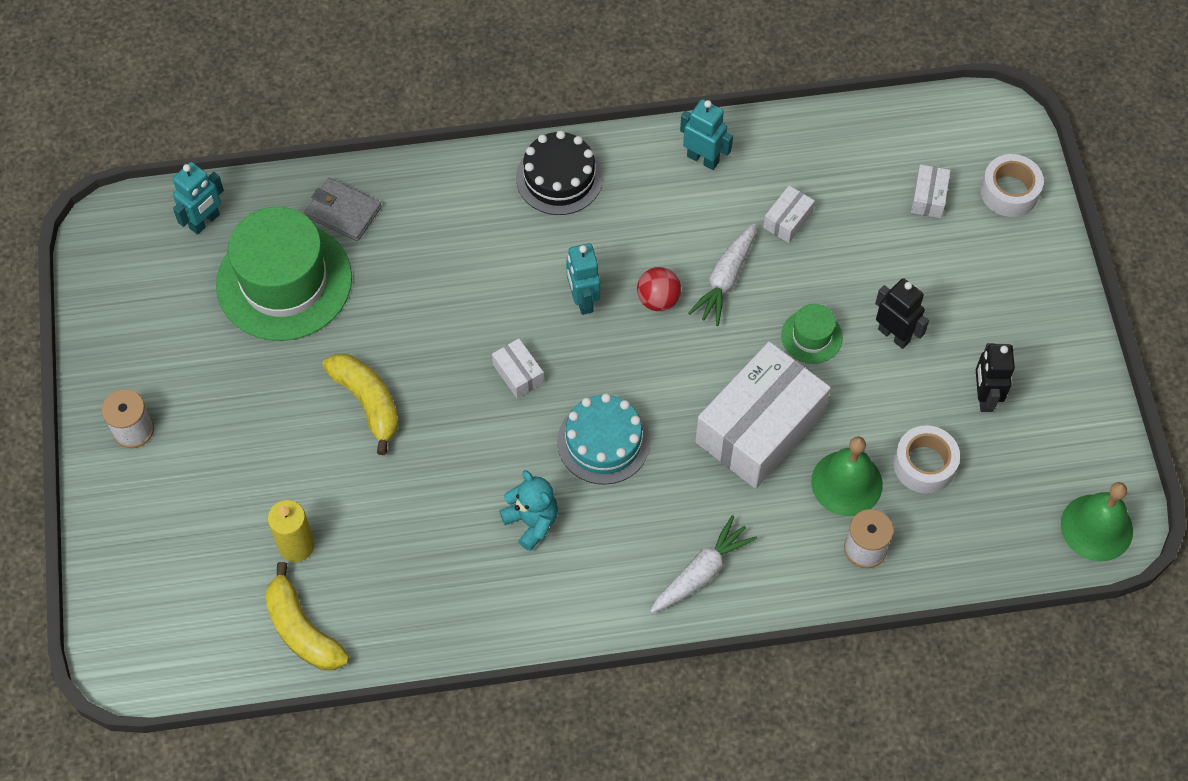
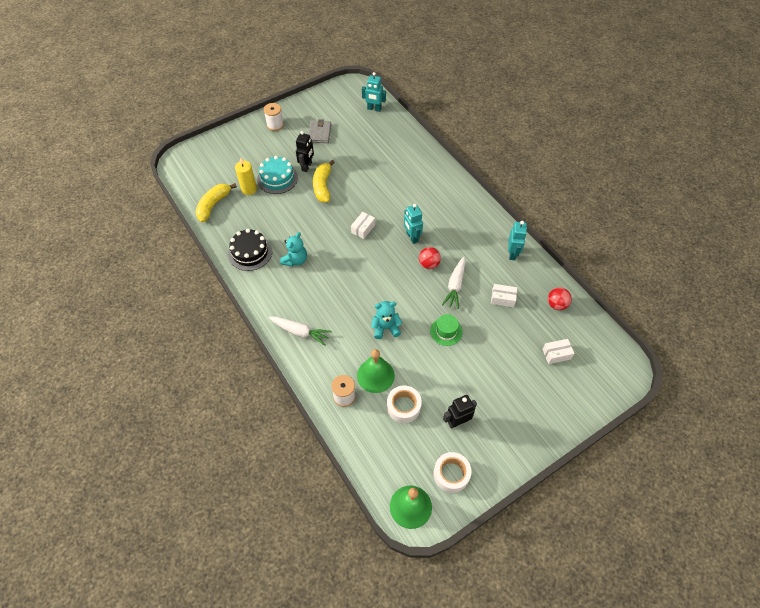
camera: 65 degrees right, 5 degrees down
(284, 281) = (362, 141): green hat -> none
(343, 212) = (404, 145): grey wallet -> grey wallet (320, 133)
(368, 402) = (323, 186): yellow banana -> yellow banana turned 150 degrees clockwise
(559, 177) = (467, 206): black cake -> black cake (250, 252)
(583, 300) = (412, 237): turquoise robot -> turquoise robot turned 75 degrees counterclockwise
(603, 441) = (346, 271): turquoise cake -> turquoise cake (277, 178)
(725, 279) = (455, 285): white carrot -> white carrot turned 75 degrees counterclockwise
(760, 427) = (385, 328): white box -> turquoise teddy bear
(837, 148) = (556, 304): none -> red ball
(894, 335) = (468, 367): black robot -> black robot (307, 166)
(1009, 192) = (585, 391): white tape -> white tape (451, 474)

